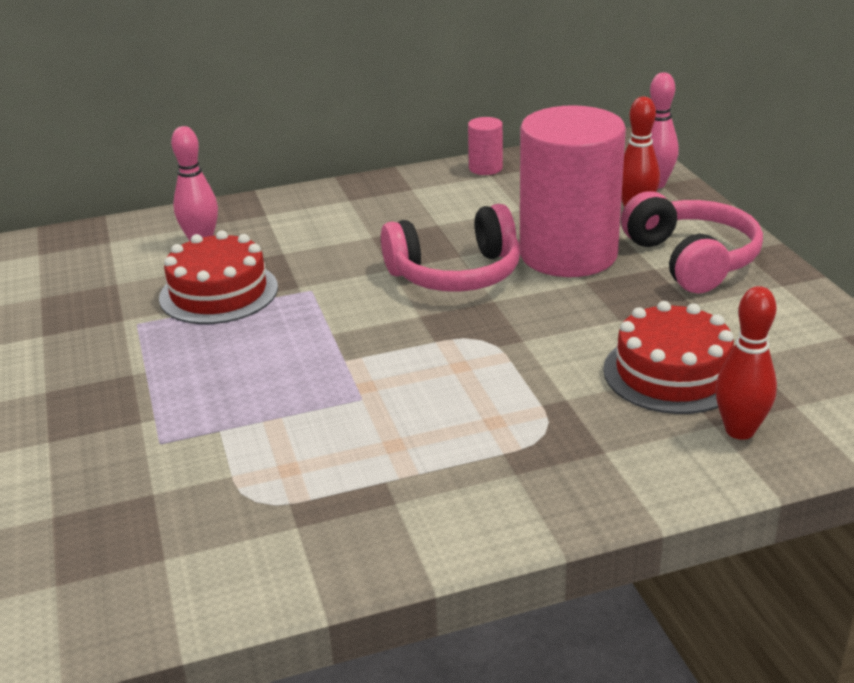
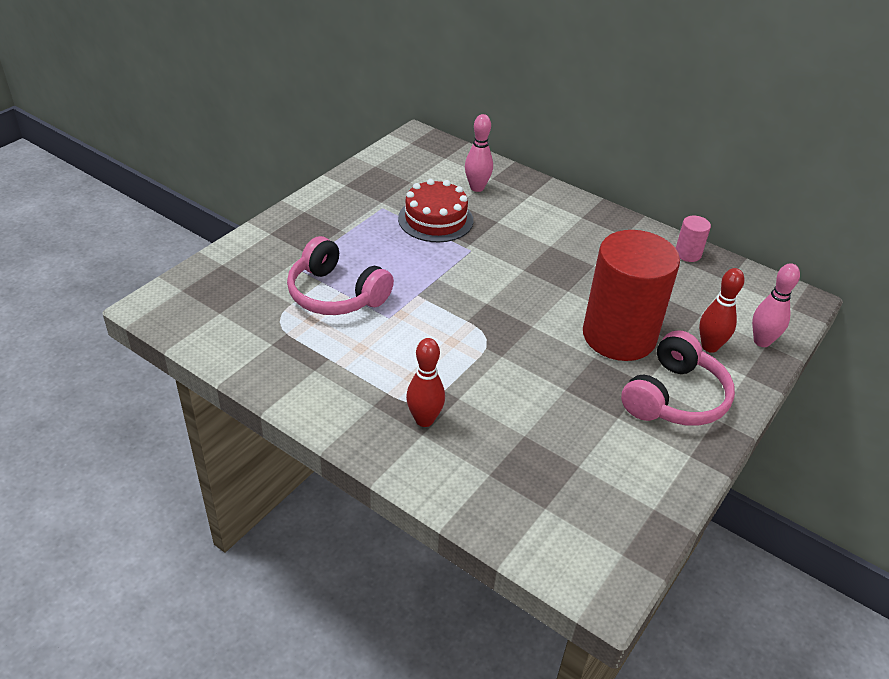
camera: 50 degrees right, 10 degrees up
(456, 274) = (545, 297): pink headphones -> pink headphones (336, 294)
(568, 254) = (619, 336): pink cylinder -> red cylinder
(672, 373) = (527, 435): red cake -> none
(739, 431) = (493, 488): red bowling pin -> red bowling pin (424, 420)

